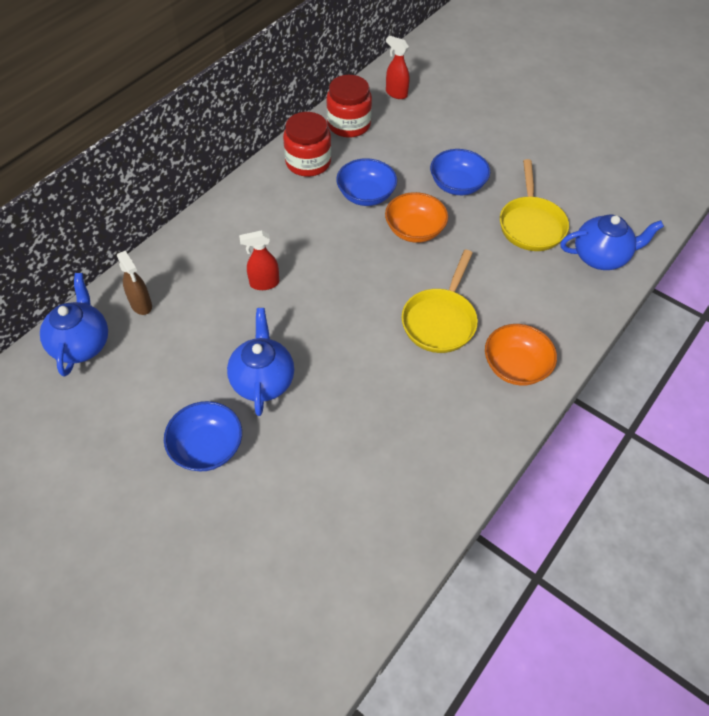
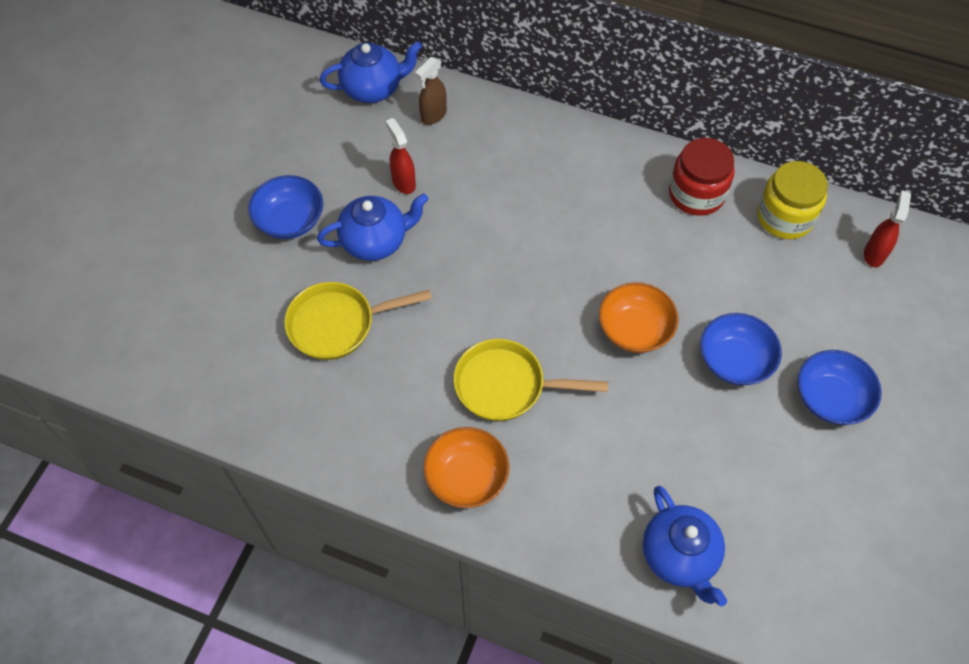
camera: 75 degrees right, 5 degrees up
(264, 283) = (497, 206): red spray bottle -> red spray bottle (403, 182)
(348, 124) = (784, 217): red jar -> yellow jar
(366, 195) = (670, 266): blue bowl -> blue bowl (830, 398)
(531, 224) = (702, 460): yellow pan -> yellow pan (337, 324)

